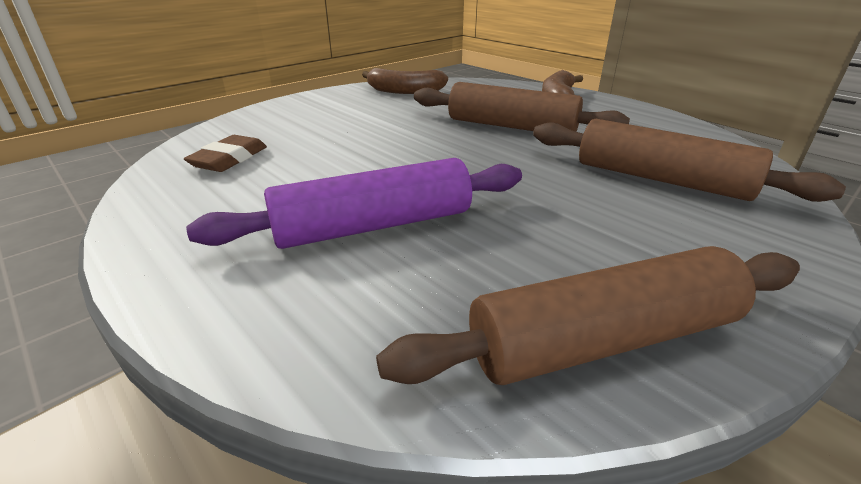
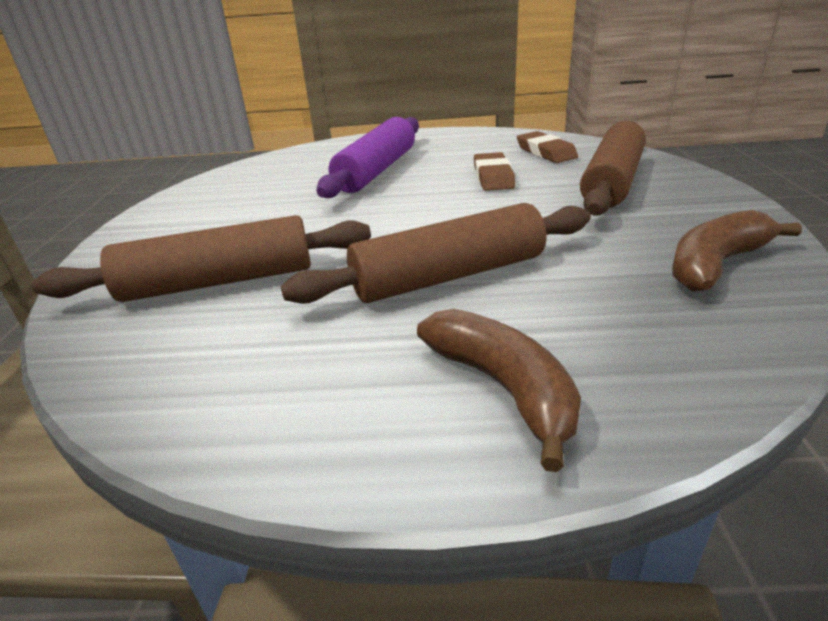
camera: 135 degrees right, 0 degrees up
(330, 160) = (493, 177): none -> brown eraser
(604, 340) = (216, 186): brown rolling pin -> brown rolling pin (611, 182)

